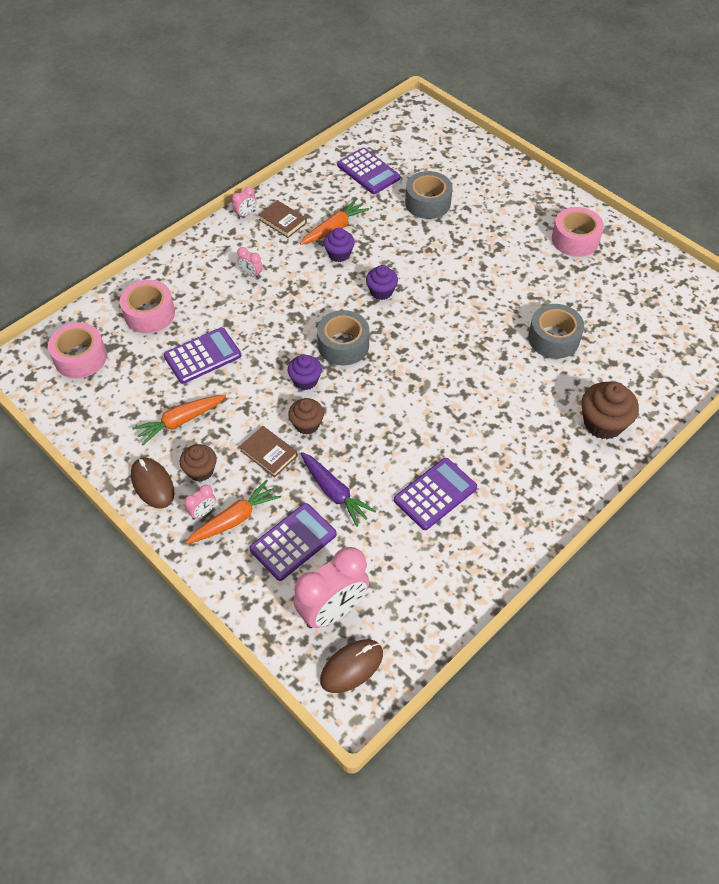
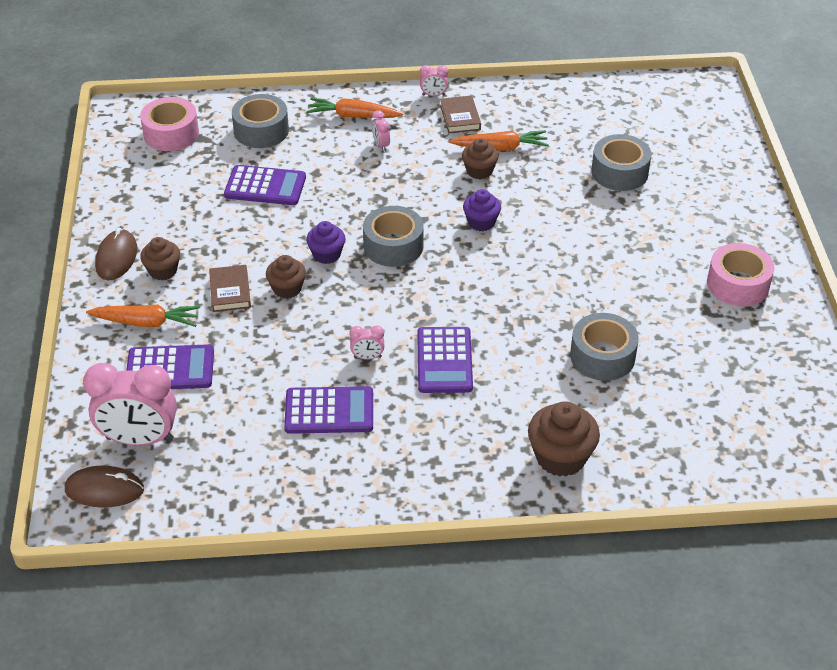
camera: 40 degrees right, 10 degrees down
(149, 314) = (261, 130): pink tape -> grey tape
(180, 421) = (190, 225): orange carrot -> orange carrot (353, 116)
(203, 512) = (129, 302): pink clock -> pink clock (367, 357)
(334, 492) = (246, 354): purple carrot -> none
(339, 254) = (479, 171): purple cupcake -> brown cupcake
(368, 172) = (592, 116): purple calculator -> purple calculator (444, 361)

